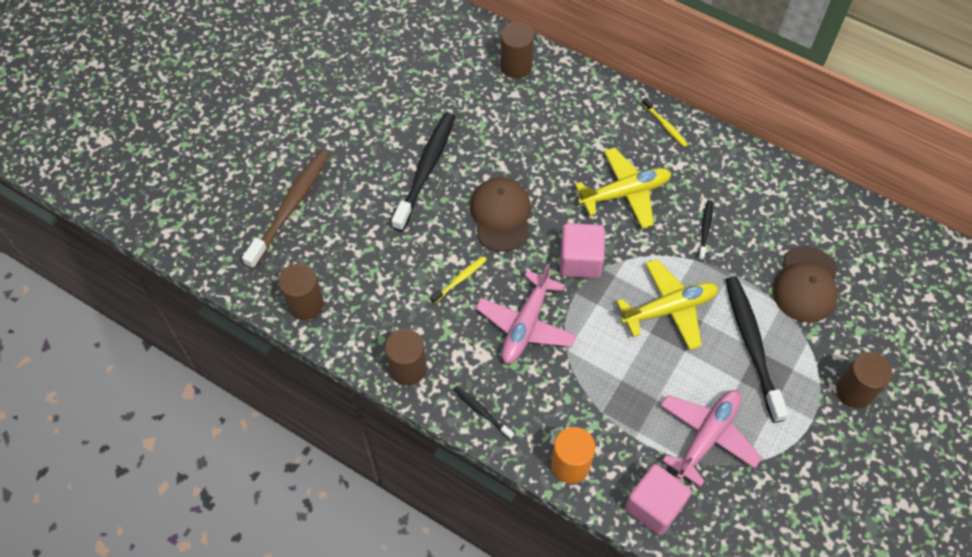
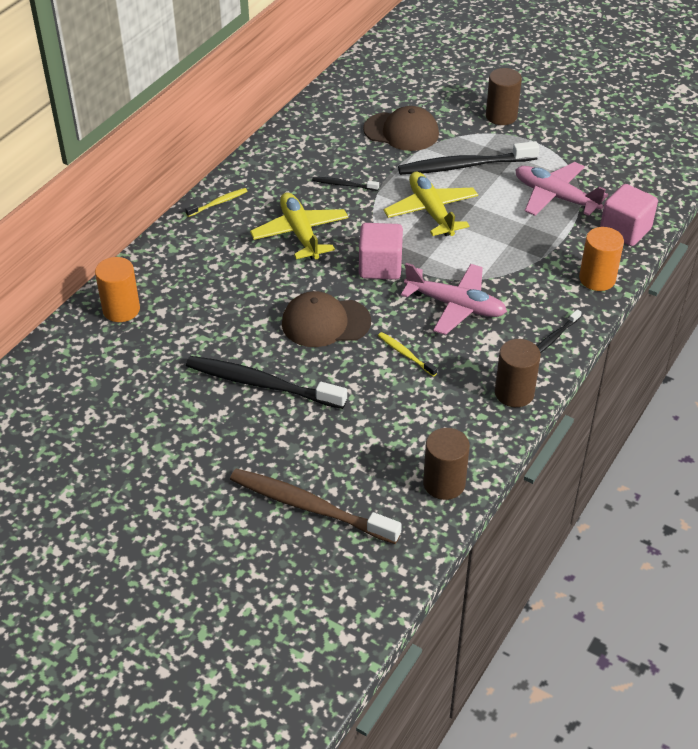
camera: 90 degrees left, 15 degrees down
(516, 66) = (121, 309): brown cylinder -> orange cylinder

